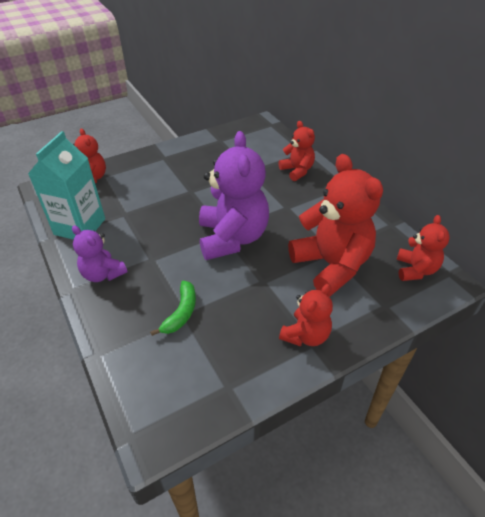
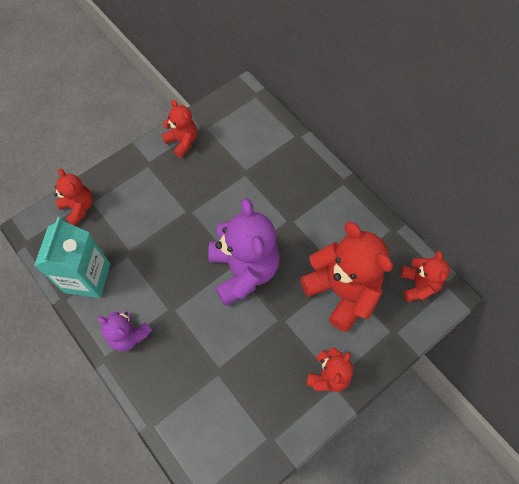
camera: 10 degrees left, 20 degrees up
(181, 312) = (214, 368): green banana -> none
(297, 171) = (293, 166): red teddy bear -> red teddy bear (182, 142)

